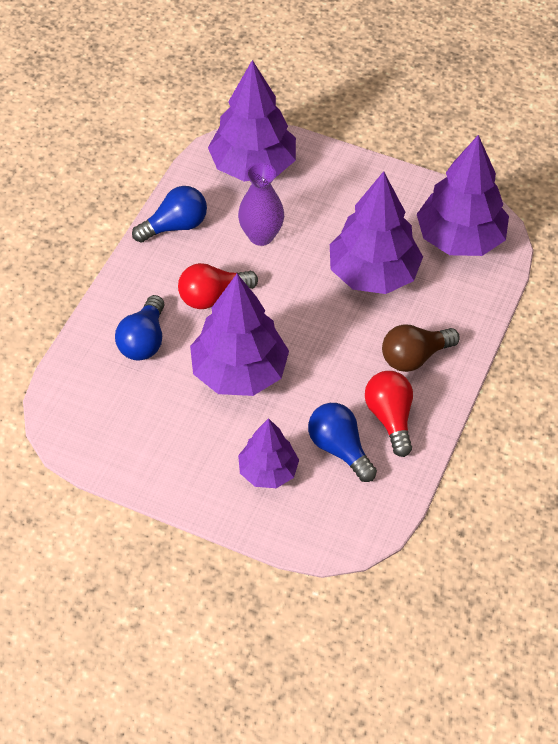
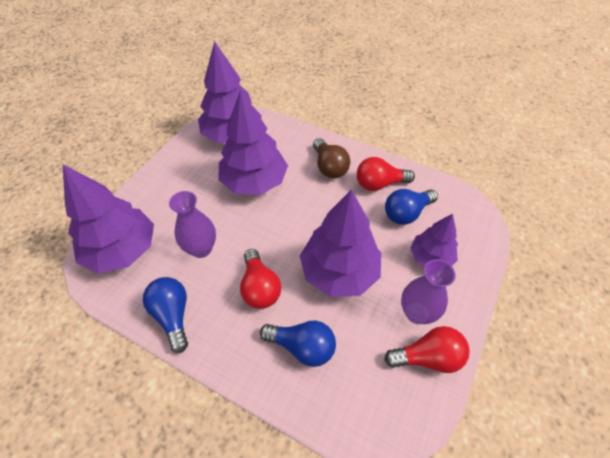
camera: 85 degrees left, 0 degrees up
(134, 456) = (428, 357): none -> red light bulb
(188, 450) = (417, 313): none -> purple vase

